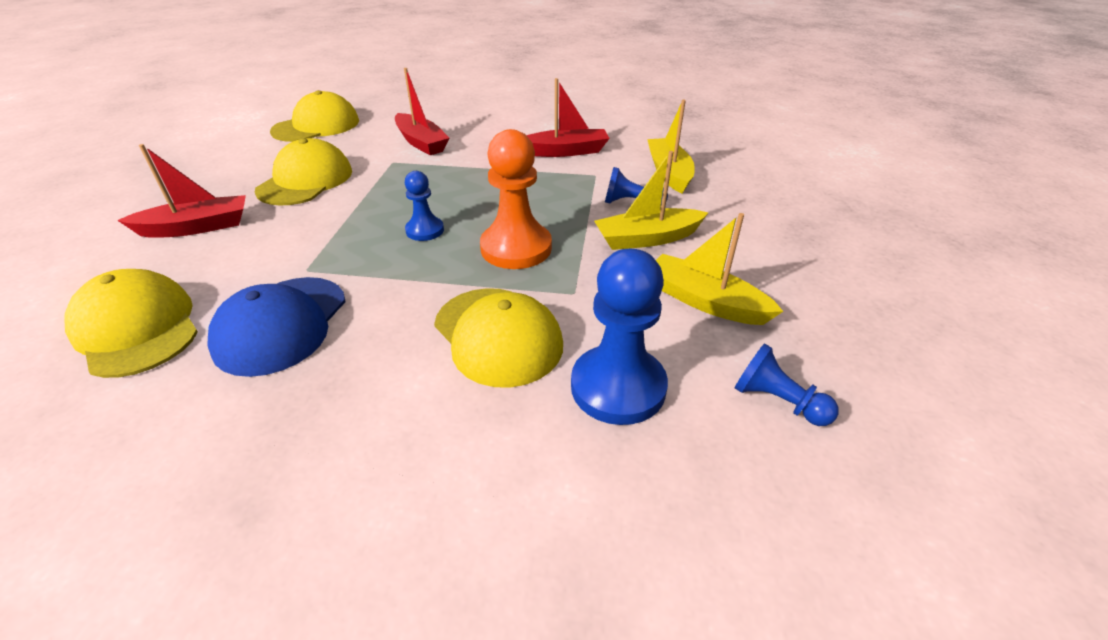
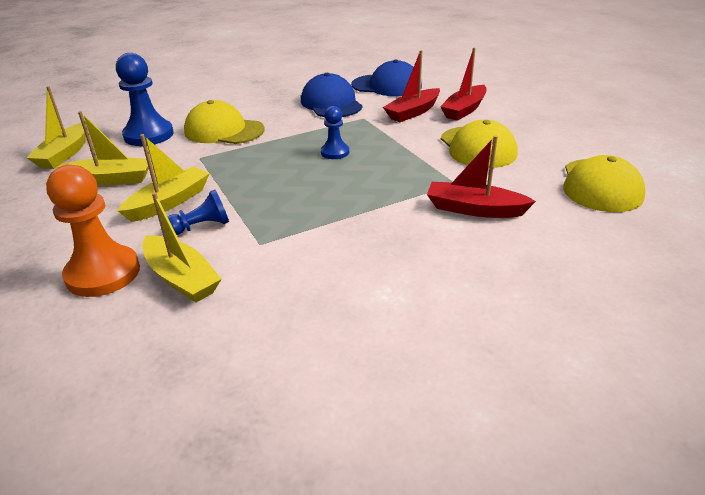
camera: 145 degrees right, 5 degrees down
(137, 328) = (387, 86): yellow cap -> blue cap
(516, 248) = (261, 164): orange pawn -> orange pawn (103, 273)
(565, 151) = (321, 260): red boat -> red boat (413, 112)
(777, 401) = (65, 154): blue pawn -> yellow boat

